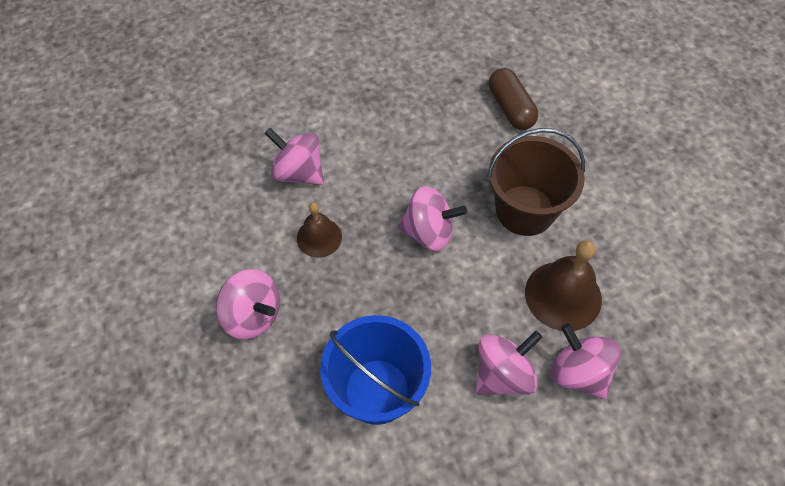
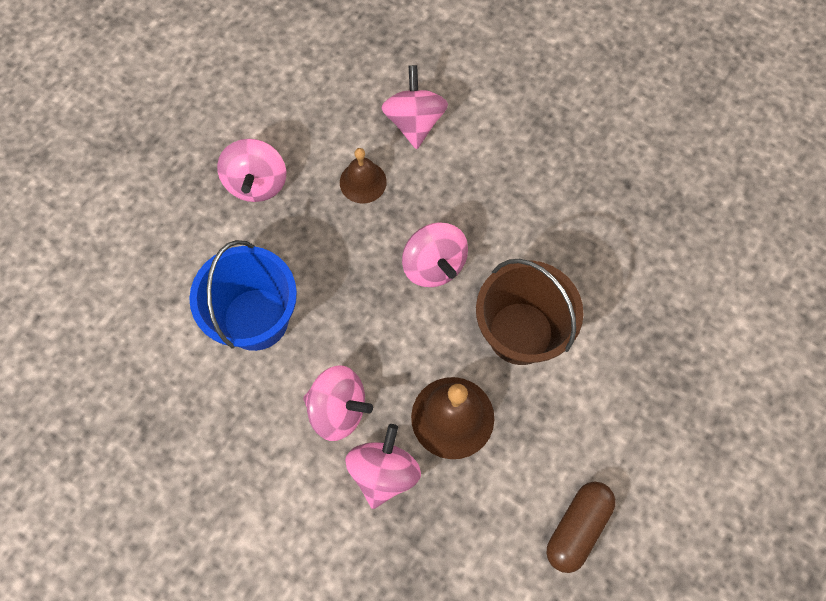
camera: 55 degrees right, 10 degrees up
(510, 108) = (632, 251): brown capsule -> brown capsule (577, 528)

